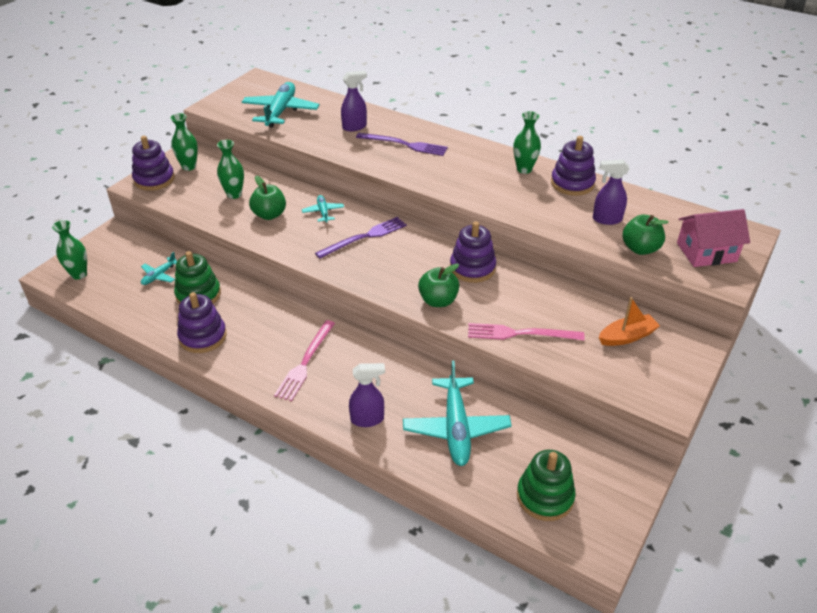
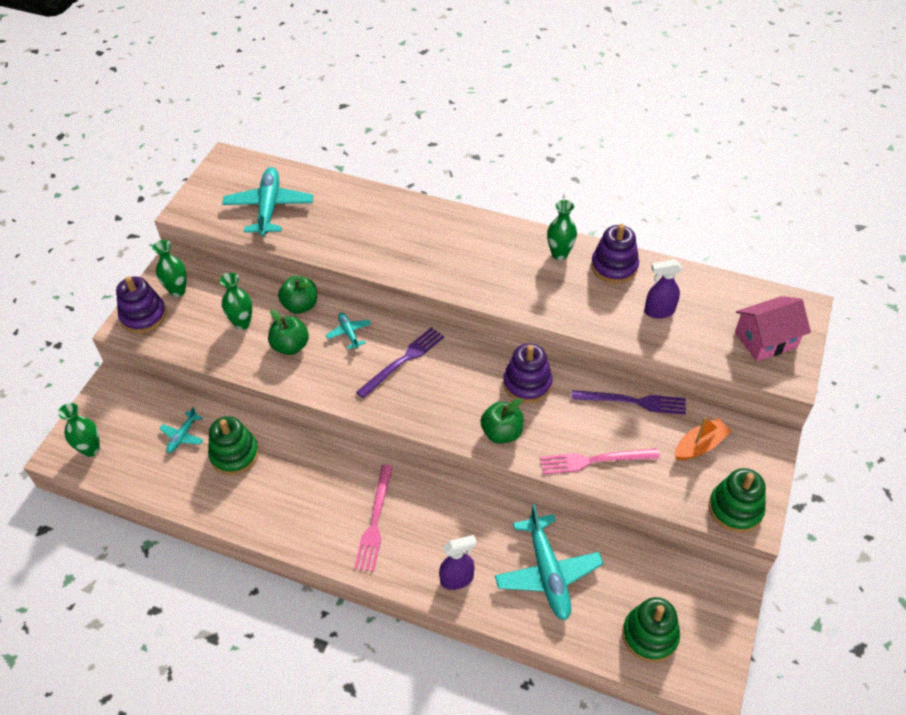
camera: 10 degrees left, 10 degrees up
(203, 337) = (256, 508): purple stacking toy -> none
(354, 127) = (360, 219): purple spray bottle -> none
(404, 144) = (422, 237): purple fork -> purple fork (633, 401)
(640, 249) = (700, 346): green apple -> green apple (300, 306)
(651, 392) = (735, 509): none -> green stacking toy

